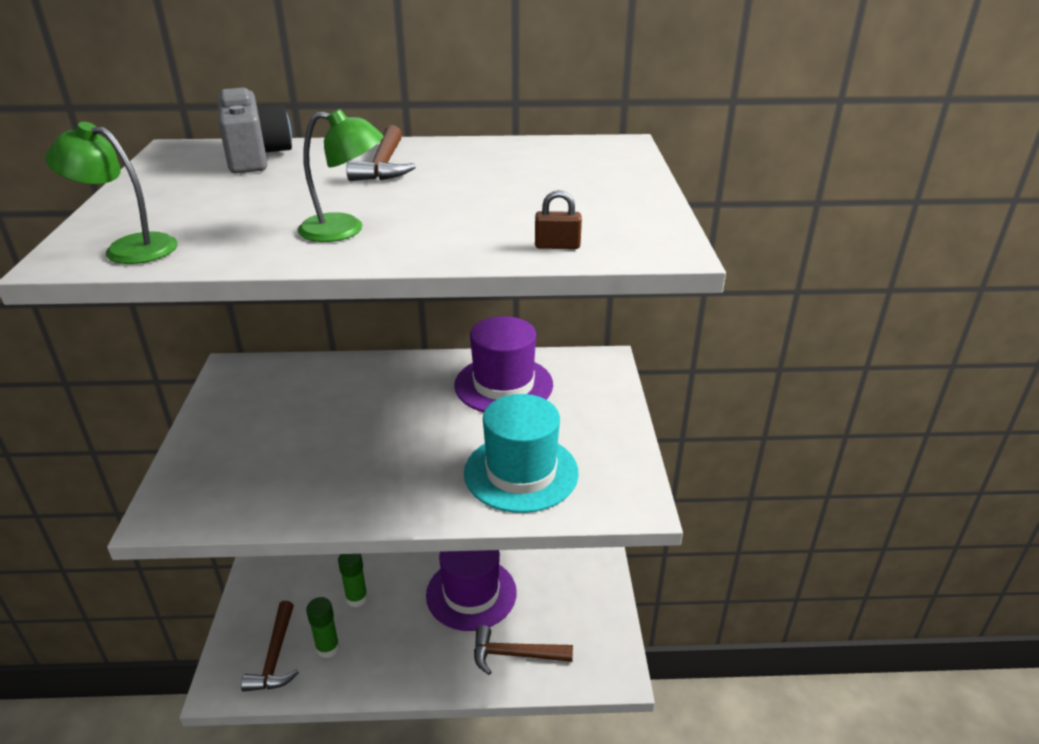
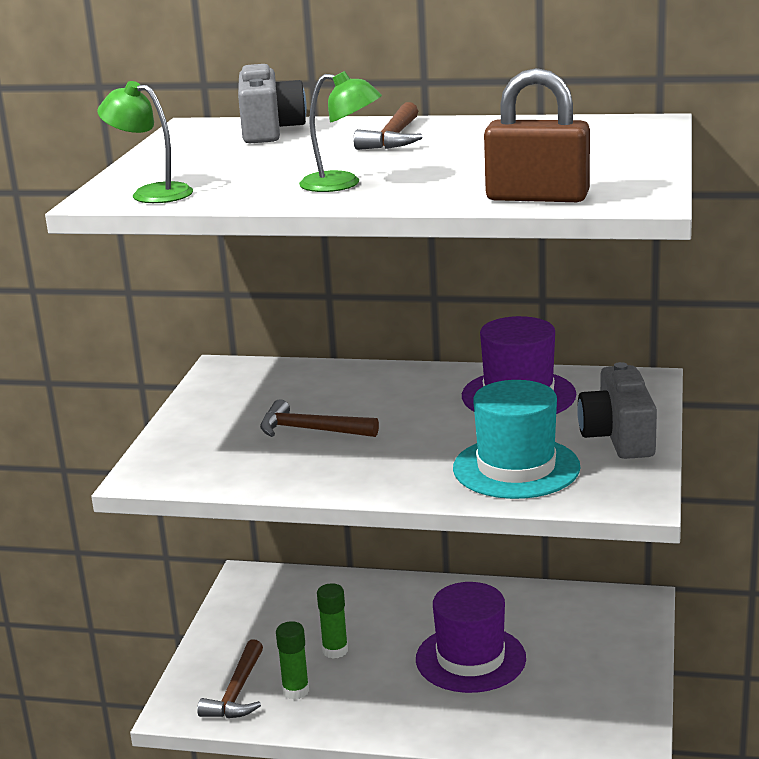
camera: 15 degrees right, 10 degrees down
(515, 655) = (511, 719): brown hammer -> brown hammer (310, 430)
(557, 246) = (537, 197): brown padlock -> brown padlock, size x2.30
(600, 427) = (618, 436): none -> grey camera

